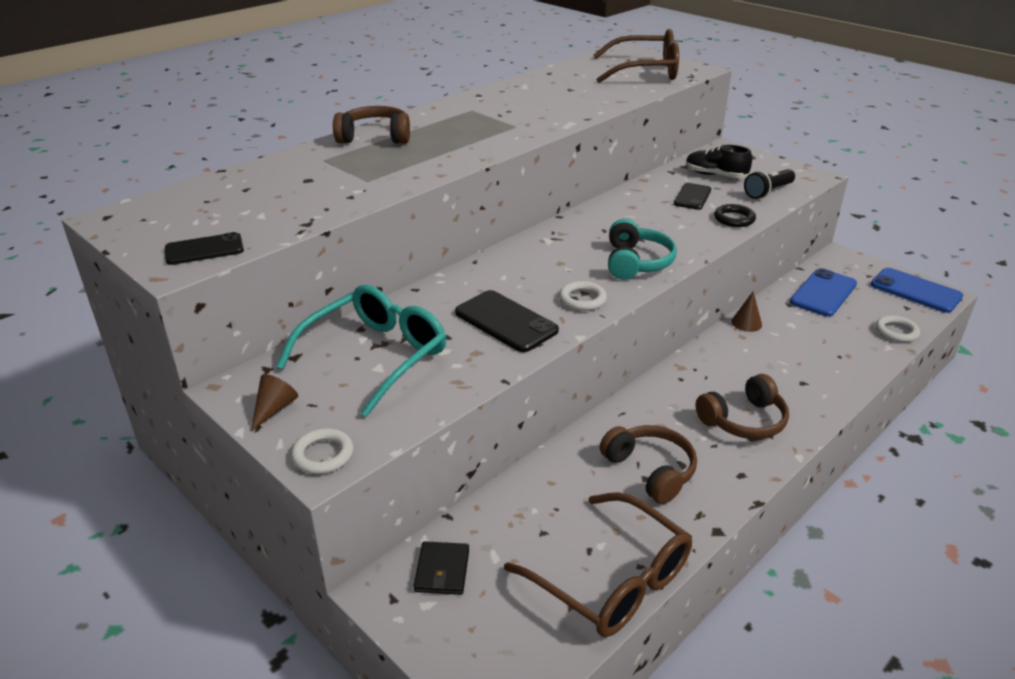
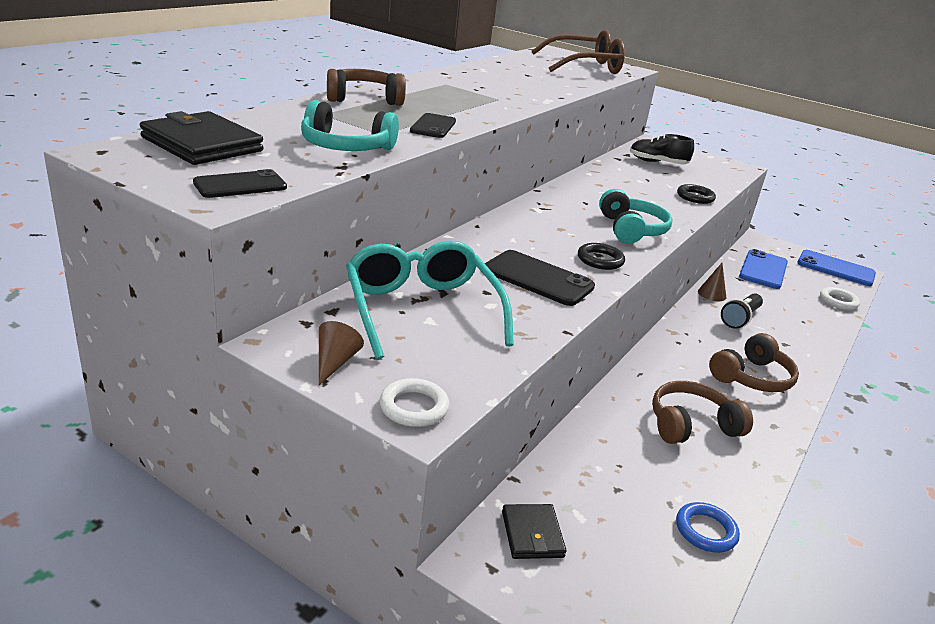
camera: 15 degrees left, 5 degrees down
(194, 204) = (202, 144): none -> black wallet
(323, 200) = (346, 147): none -> turquoise headphones
(376, 356) = (421, 310): turquoise glasses -> turquoise glasses turned 45 degrees counterclockwise
(582, 299) = (600, 260): white ring -> black ring
(612, 580) = (705, 531): brown glasses -> blue ring
(650, 470) = (691, 425): brown headphones -> brown headphones turned 60 degrees counterclockwise
(692, 197) = (648, 179): black phone -> black phone (433, 126)
(768, 192) = (710, 177): black flashlight -> black flashlight (740, 319)

